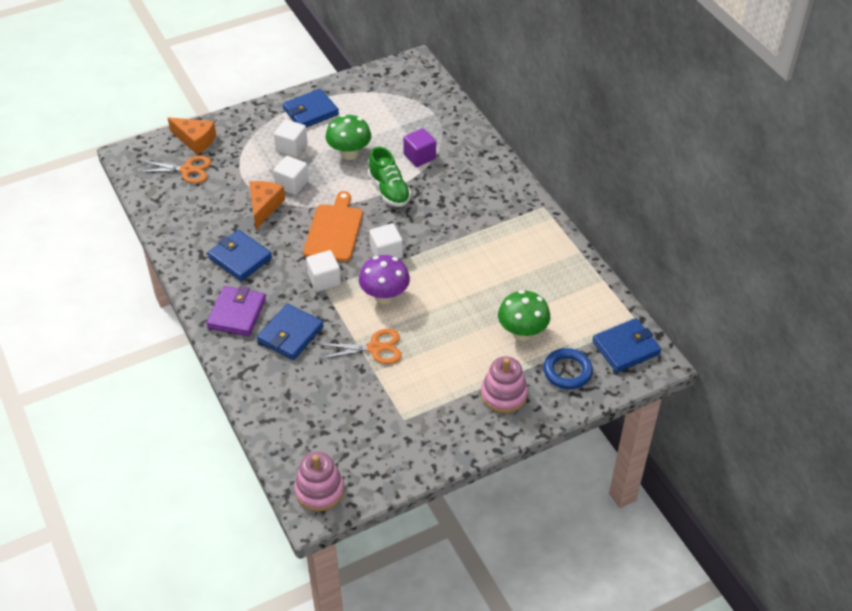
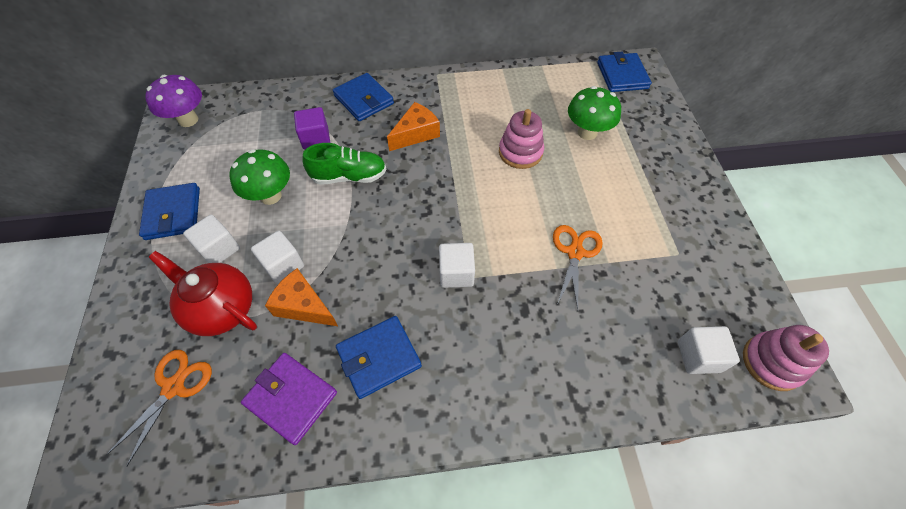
camera: 70 degrees left, 10 degrees up
(195, 140) = (122, 361): orange cheese -> orange cheese (416, 134)
(237, 313) = (475, 386): purple wallet -> purple wallet (291, 398)
(246, 168) = (221, 309): none -> red teapot
(290, 334) = (530, 331): blue wallet -> blue wallet (364, 100)
(334, 230) = (383, 243): orange cutting board -> none
(385, 296) = (503, 223): purple mushroom -> purple mushroom (188, 120)
(386, 252) = (440, 204): white cube -> white cube (698, 356)
(504, 394) = (659, 167): pink stacking toy -> pink stacking toy (520, 152)
(567, 371) = (640, 117): blue ring -> none

